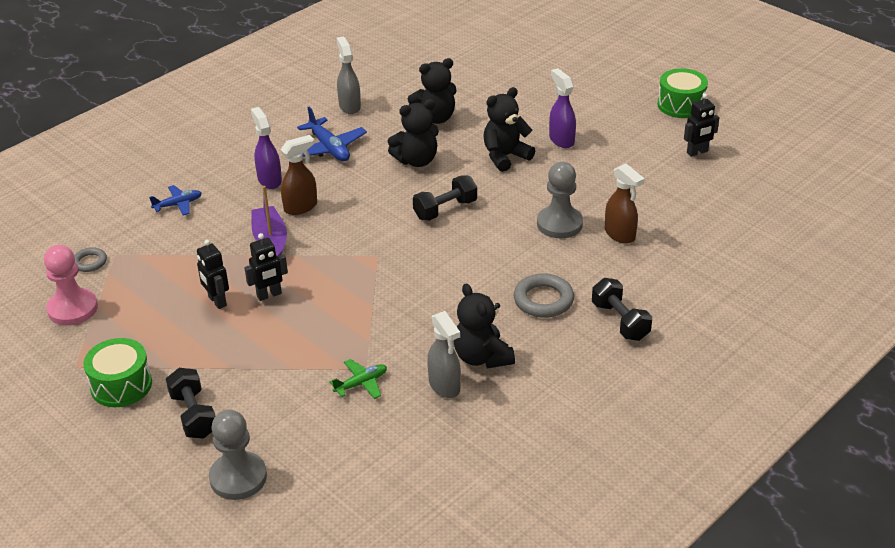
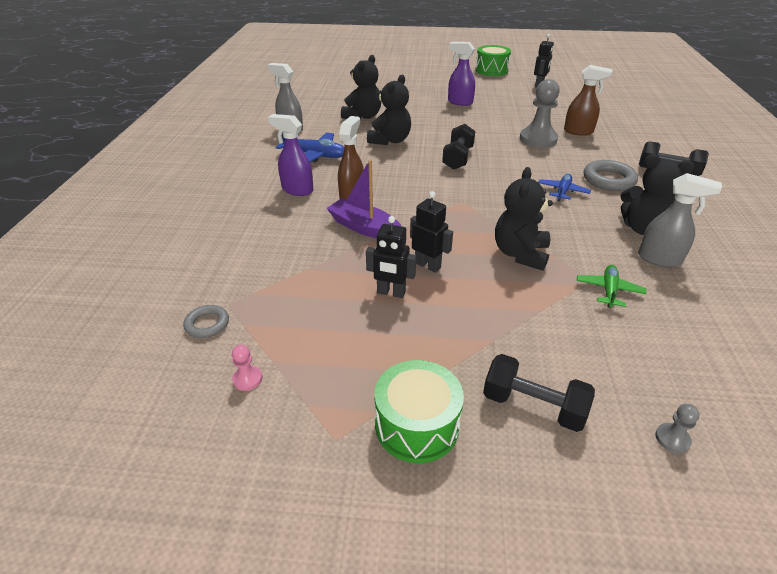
camera: 40 degrees left, 0 degrees up
(73, 309) = (247, 379): pink pawn -> pink pawn, size x0.43
(178, 204) = (237, 237): blue plane -> blue plane (562, 191)
(238, 477) = (672, 439): grey pawn -> grey pawn, size x0.43
(269, 295) = (428, 265): black robot -> black robot turned 75 degrees counterclockwise
(505, 156) = (443, 120): black teddy bear -> black teddy bear (520, 254)

